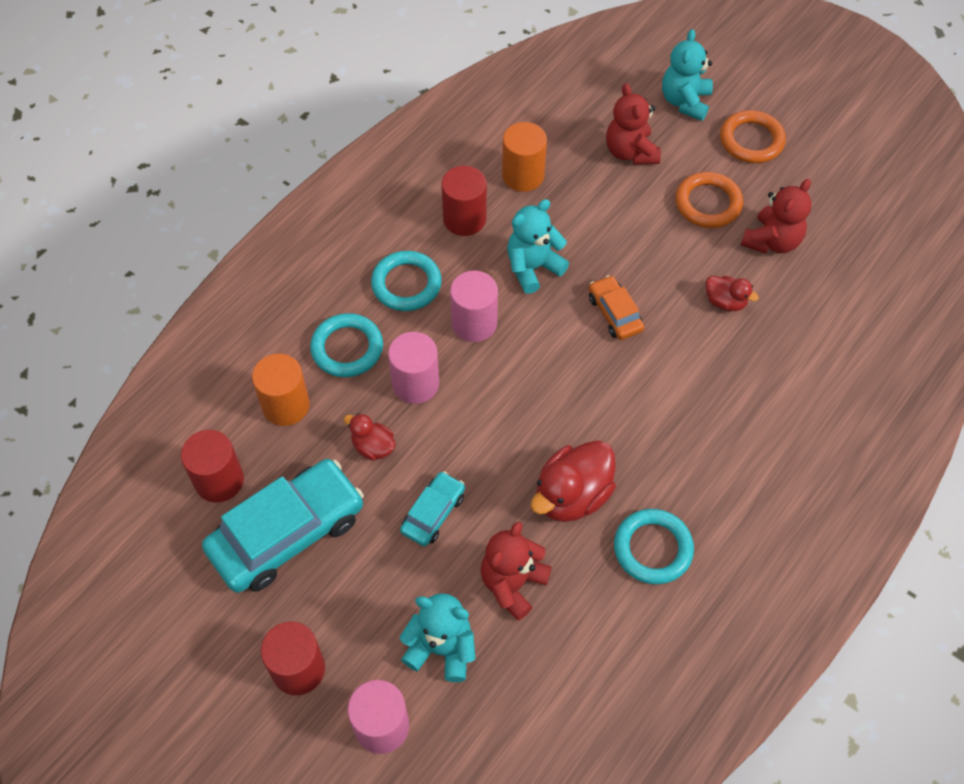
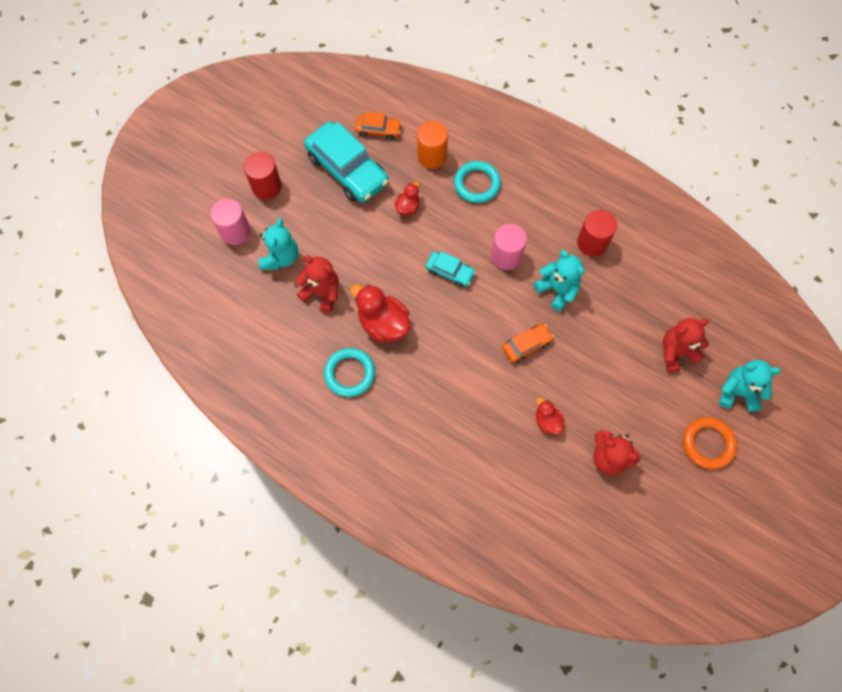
camera: 85 degrees right, 10 degrees up
(219, 480) = (378, 130): red cylinder -> orange car
(406, 284) = (531, 212): turquoise ring -> none
(415, 384) = (455, 226): pink cylinder -> none
(433, 513) = (365, 245): turquoise car -> turquoise car (450, 272)
(523, 175) = (638, 278): orange cylinder -> none
(708, 203) = (637, 409): orange ring -> none
(725, 302) = (547, 421): red duck -> red duck turned 120 degrees clockwise

